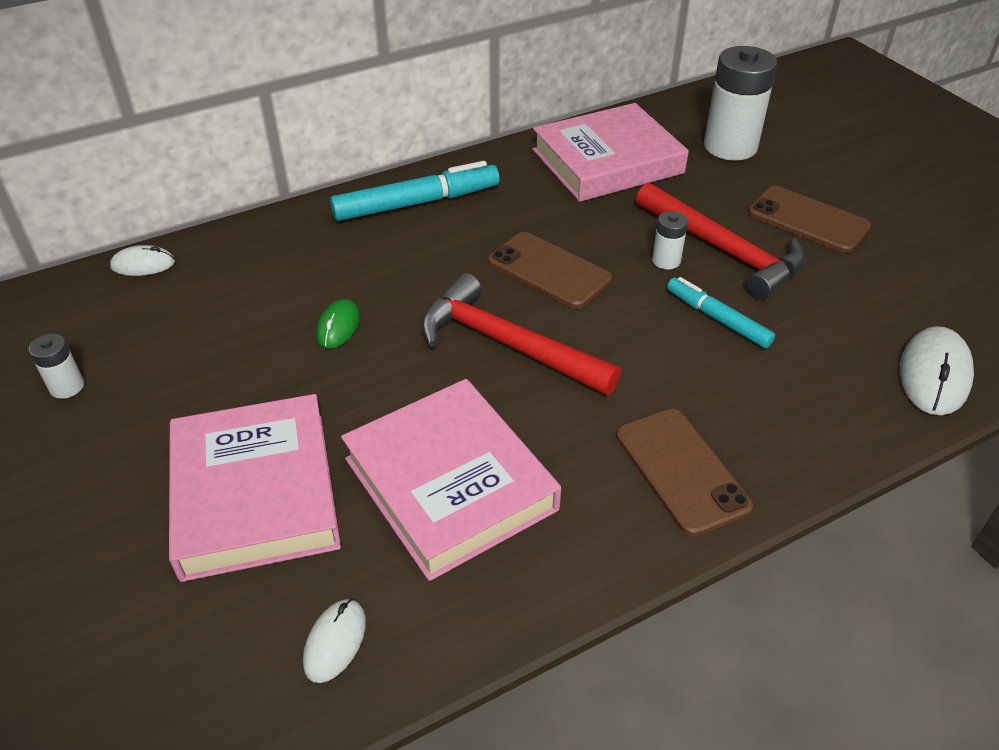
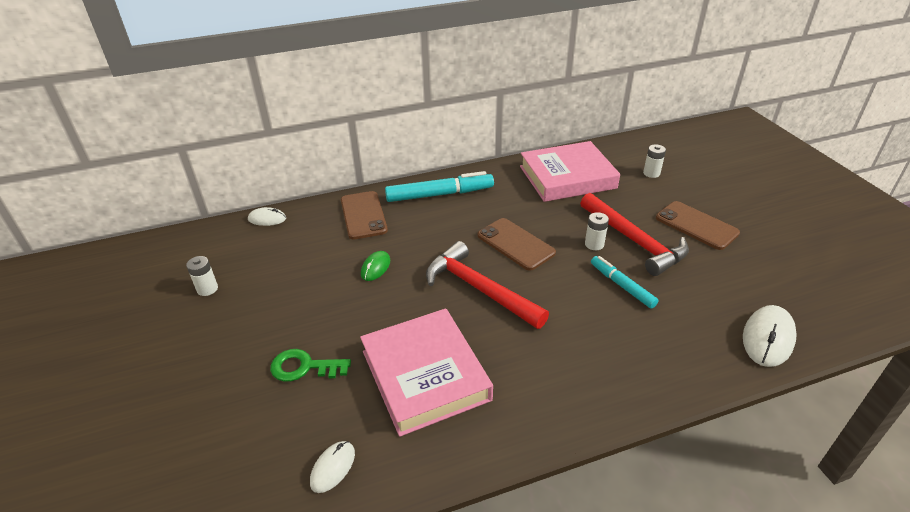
camera: 10 degrees right, 5 degrees down
(255, 493) = (304, 367): pink book -> green key
(681, 470) = (578, 384): brown phone -> brown phone (363, 215)
(730, 146) = (651, 173): white battery -> white battery, size x0.46

